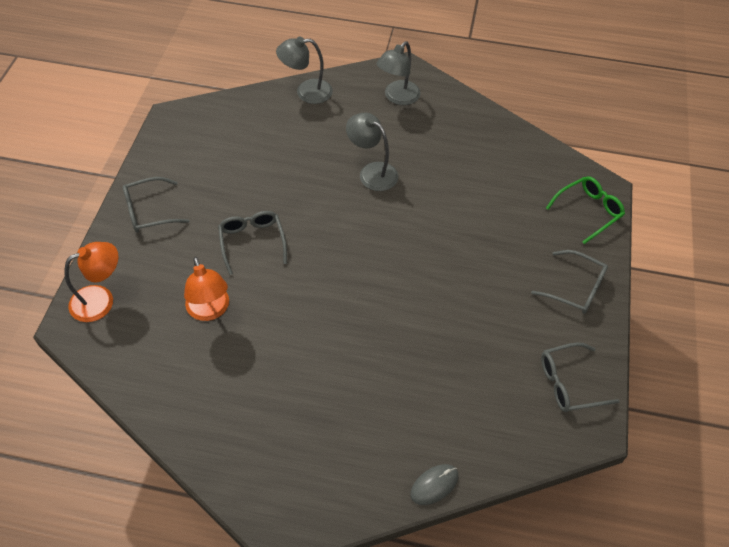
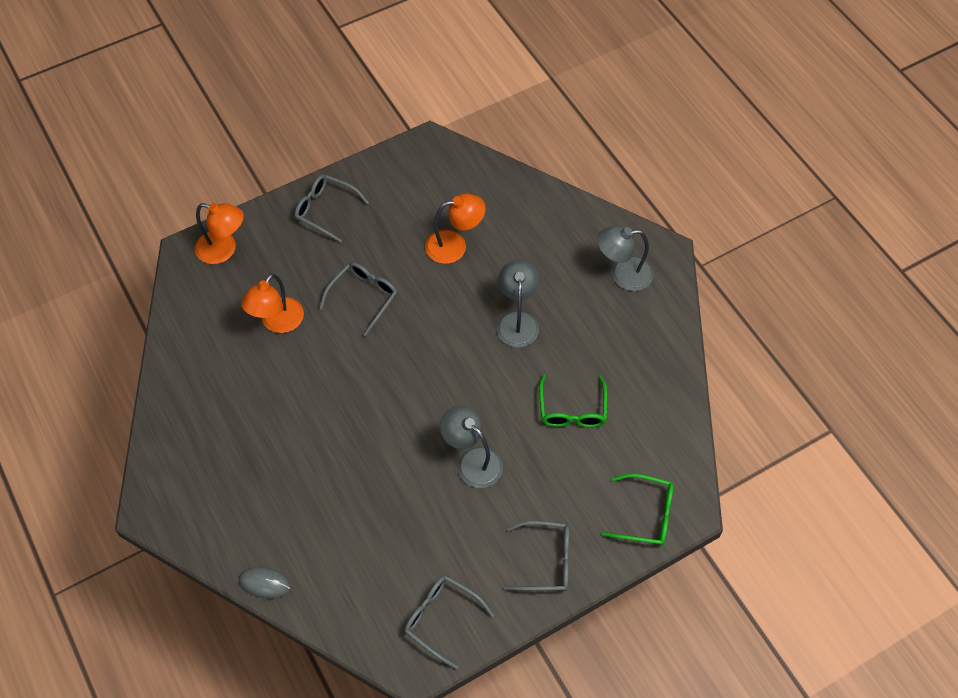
camera: 50 degrees right, 5 degrees up
(272, 162) = (455, 245): none -> orange lamp
(306, 92) = (555, 206): grey lamp -> grey lamp (472, 461)
(472, 192) = (572, 410): none -> green glasses
(575, 288) = (546, 561): grey glasses -> grey glasses turned 75 degrees counterclockwise

